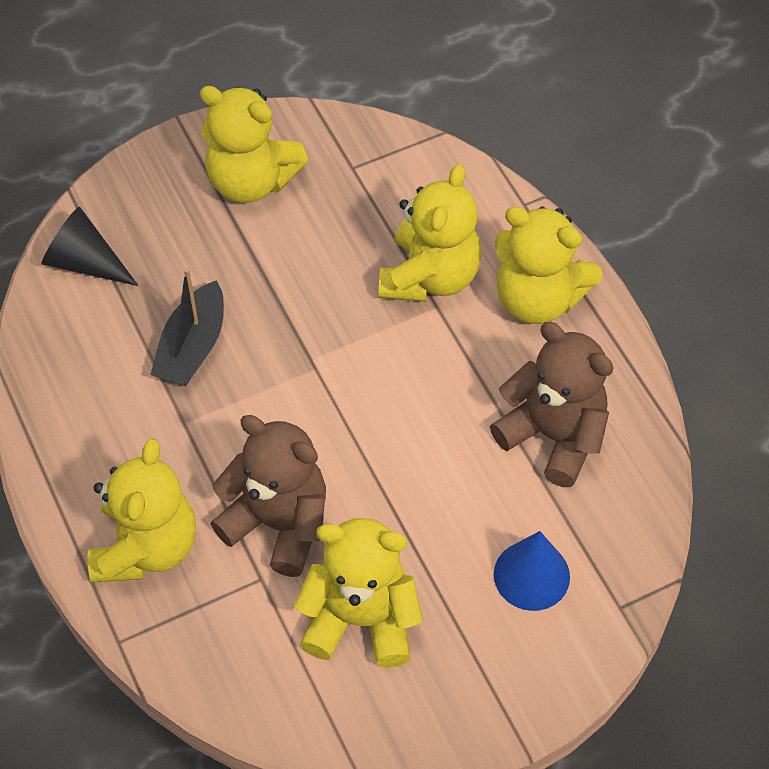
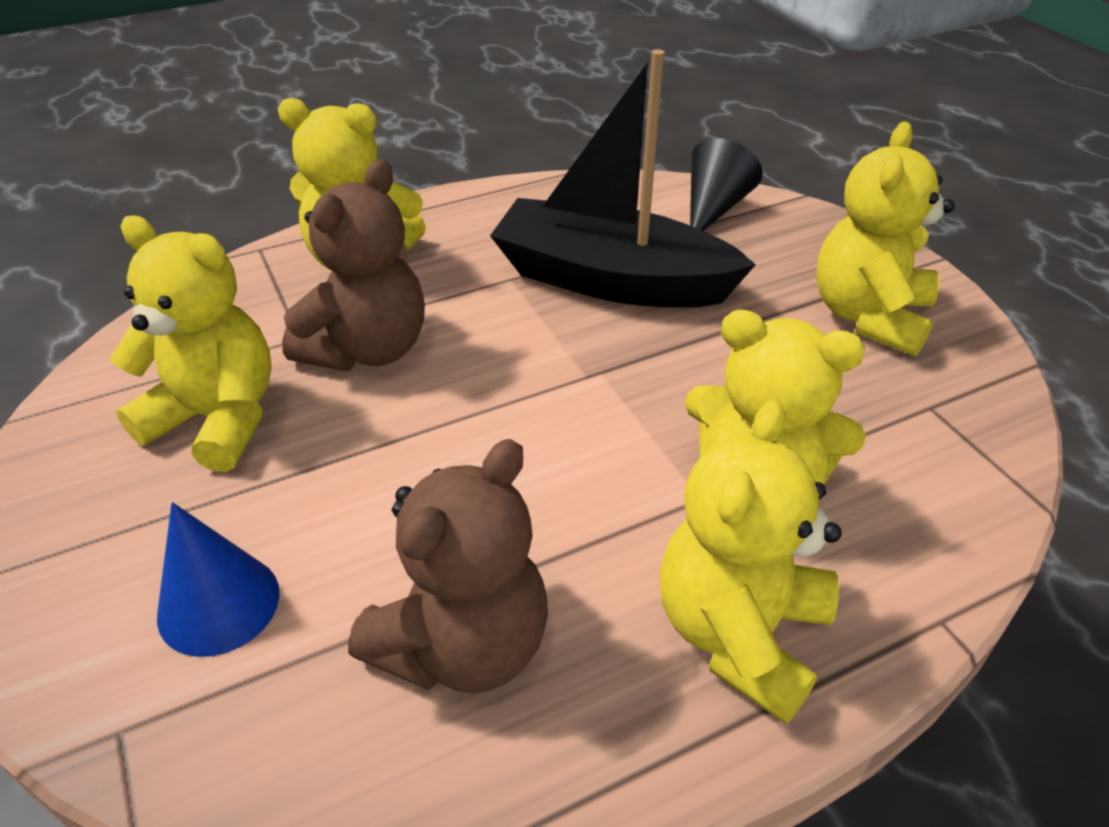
camera: 90 degrees right, 15 degrees down
(192, 347) = (611, 280): black boat -> black boat, size x1.73
(361, 619) = (217, 419): yellow teddy bear -> yellow teddy bear turned 75 degrees counterclockwise

